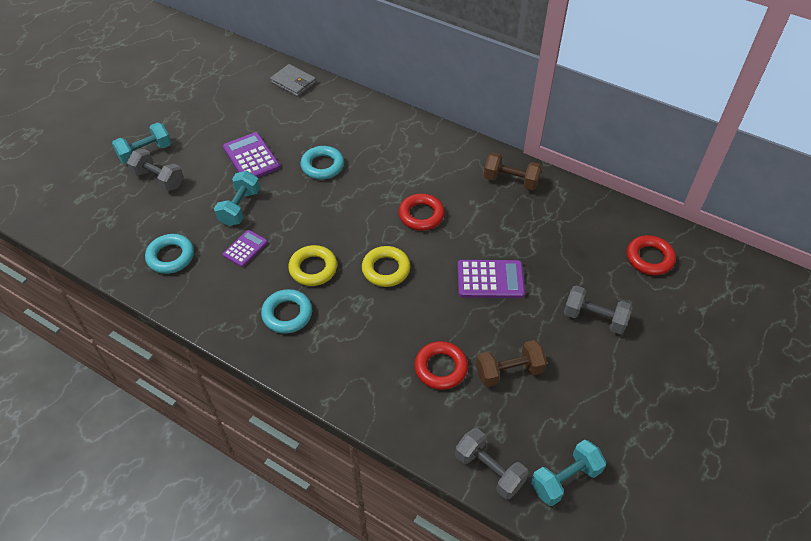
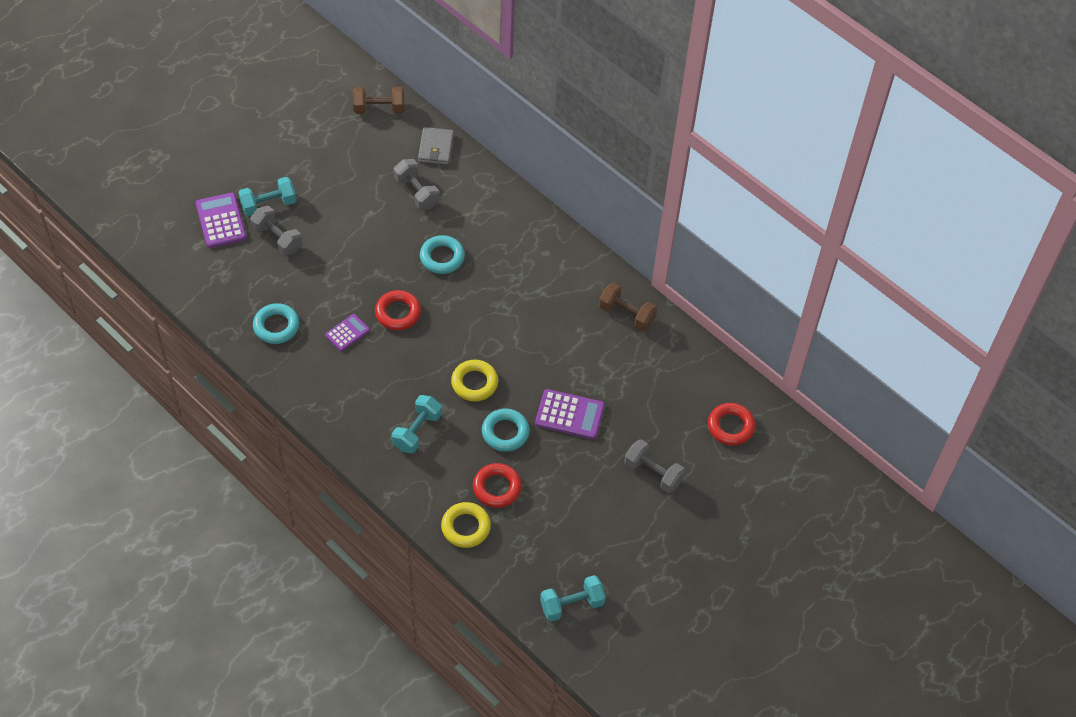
camera: 10 degrees right, 5 degrees up
(240, 207) = (350, 287): turquoise dumbbell -> turquoise dumbbell (417, 431)
(251, 157) = (373, 232): purple calculator -> purple calculator (221, 221)
(287, 314) = (372, 407): turquoise ring -> turquoise ring (505, 432)
(293, 82) = (436, 148): grey wallet -> grey wallet turned 45 degrees clockwise
(313, 268) = (406, 367): yellow ring -> yellow ring (466, 527)
(421, 215) = (525, 333): red ring -> red ring (398, 313)
(489, 470) = (510, 583): grey dumbbell -> grey dumbbell (416, 192)
(509, 372) = (556, 504): brown dumbbell -> brown dumbbell (379, 109)

